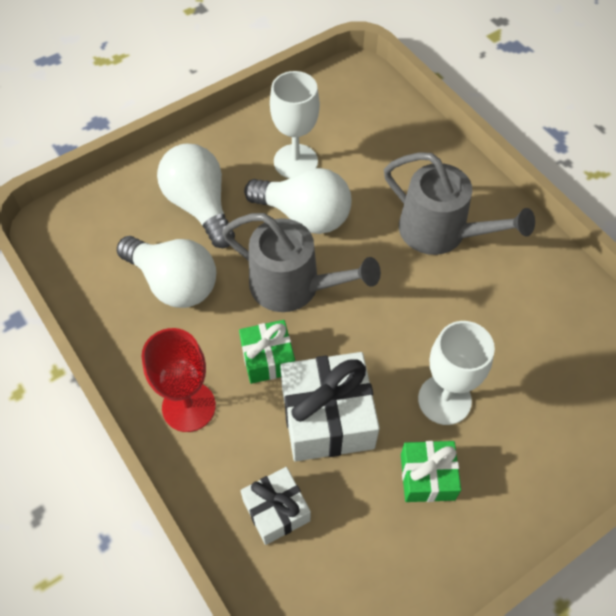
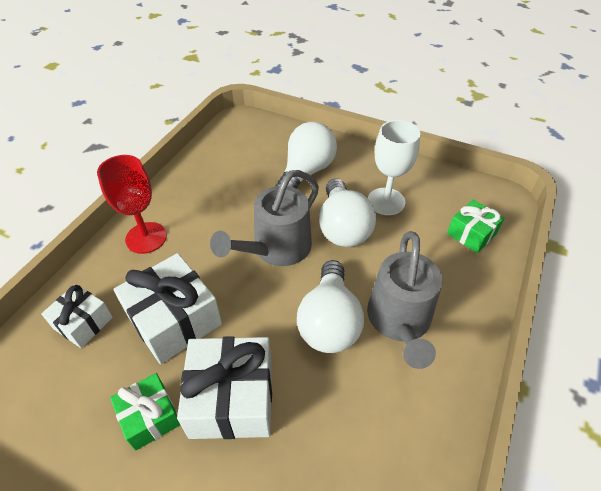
camera: 60 degrees right, 10 degrees down
(174, 283) = (236, 188): white light bulb -> white light bulb (329, 321)
(268, 358) = (206, 262): green gift -> green gift (471, 234)
(293, 286) = (276, 249): grey watering can -> grey watering can turned 45 degrees clockwise
(444, 400) = (232, 398): white goblet -> white gift

